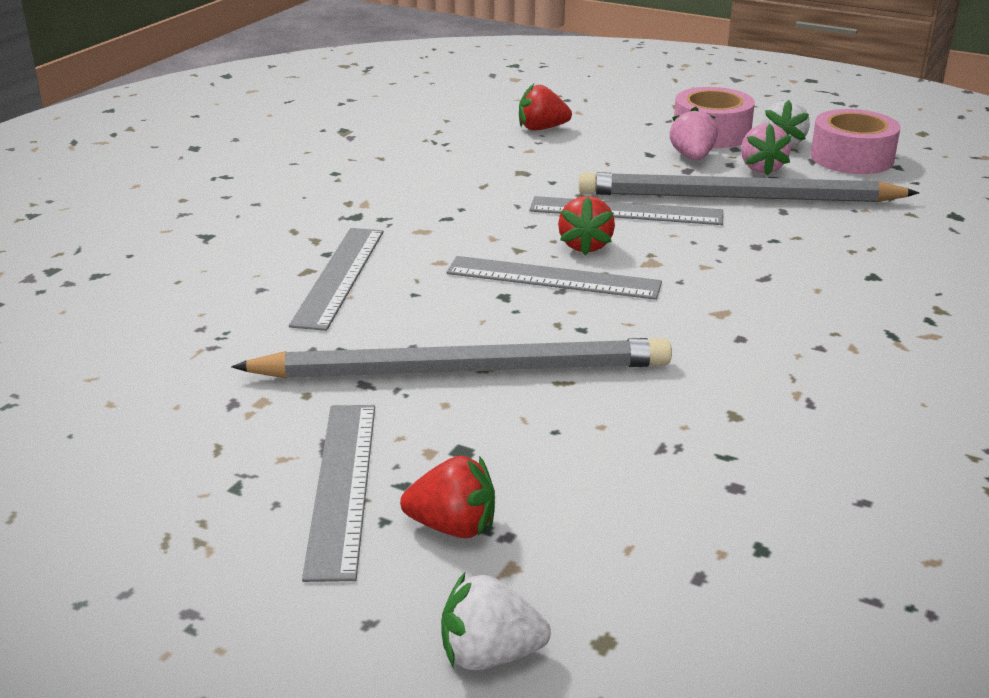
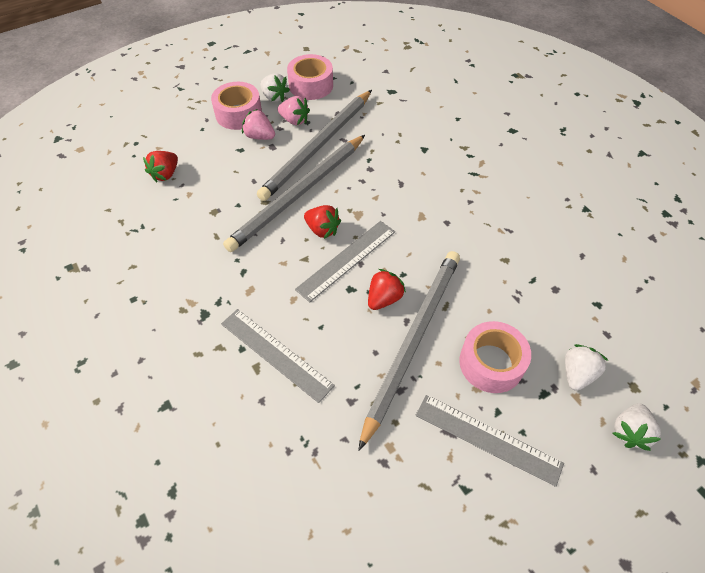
camera: 60 degrees left, 25 degrees up
(453, 527) = (540, 406): red strawberry -> red strawberry (384, 298)
(493, 454) = (491, 363): none -> pink tape
(563, 556) = (577, 374): none -> white strawberry
(626, 211) = (298, 194): grey ruler -> grey pencil

